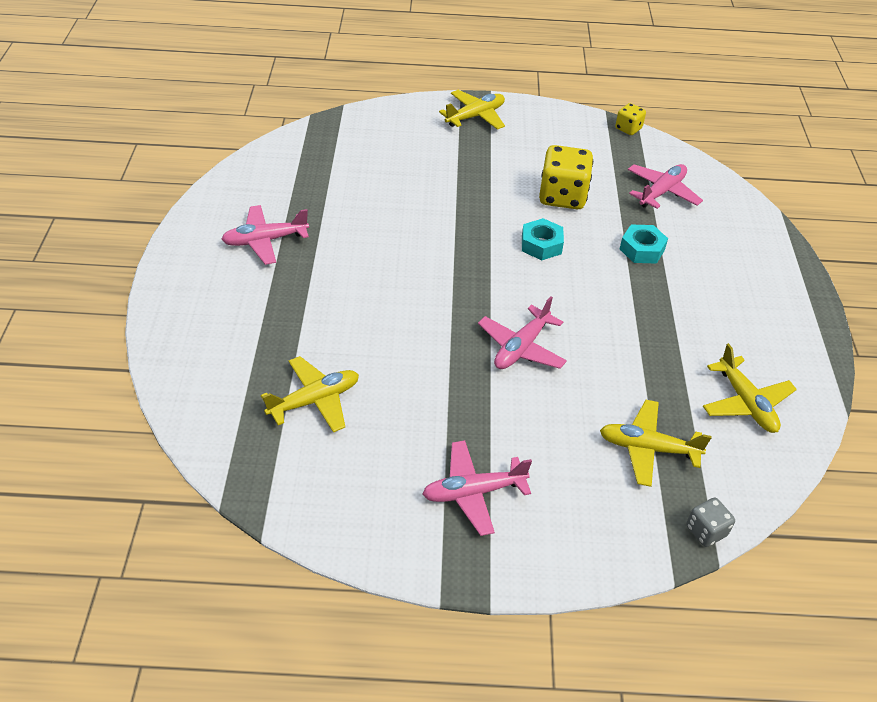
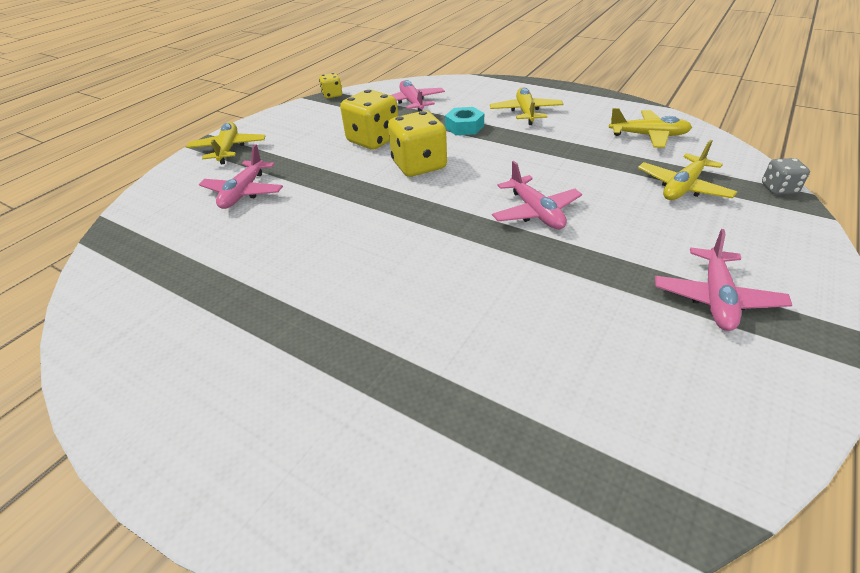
camera: 55 degrees left, 5 degrees down
(265, 240) = (230, 344): pink plane -> pink plane (244, 192)
(314, 400) = (534, 384): yellow plane -> yellow plane (525, 112)
(541, 245) = (419, 165): turquoise nut -> yellow dice

